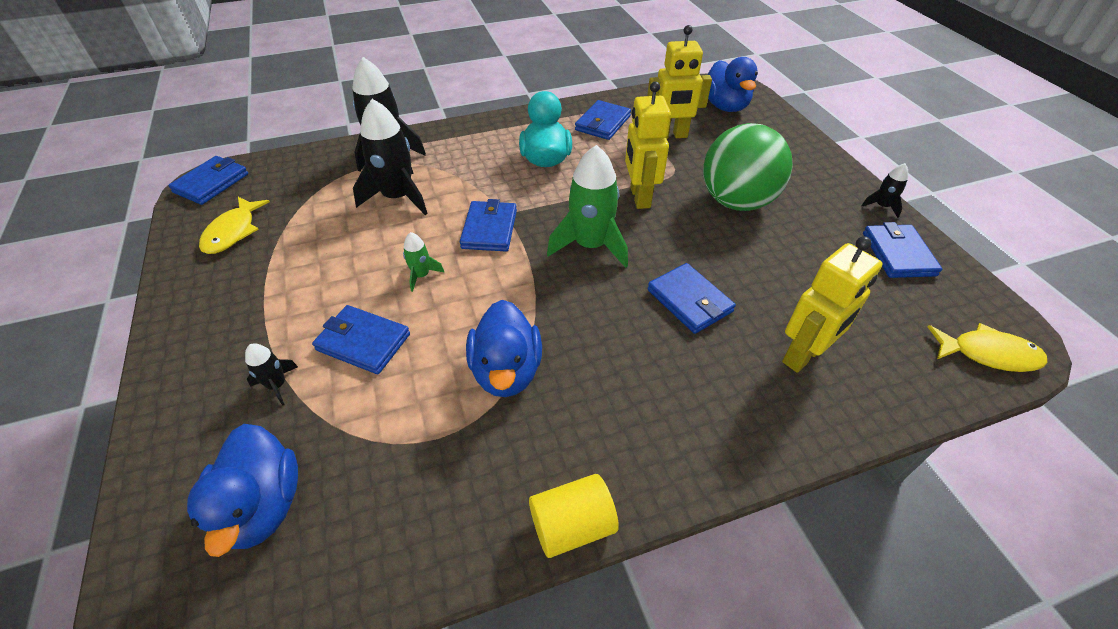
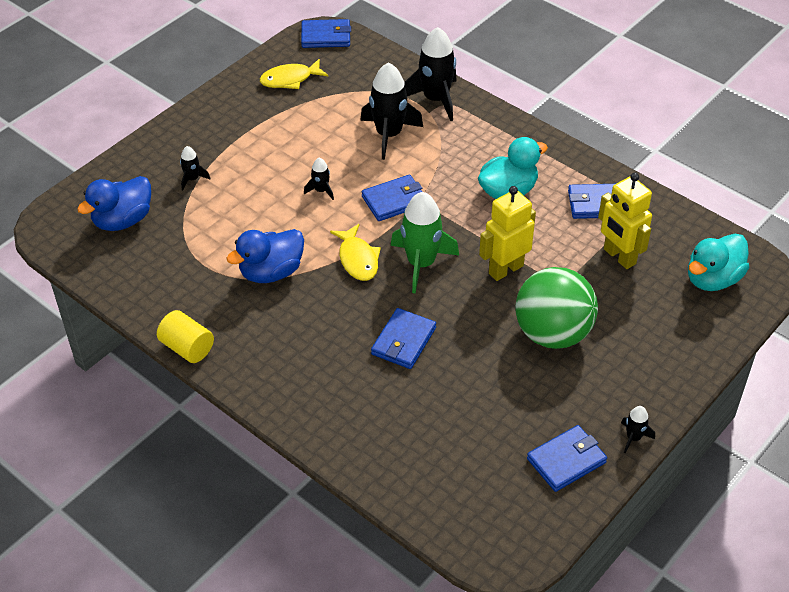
camera: 60 degrees right, 0 degrees up
(363, 342) = (247, 196): blue wallet -> none
(421, 275) = (321, 190): green rocket -> black rocket
(725, 106) = (712, 279): blue duck -> turquoise duck
(803, 355) = (394, 421): yellow robot -> none
(988, 354) = (478, 536): yellow fish -> yellow fish (358, 259)

